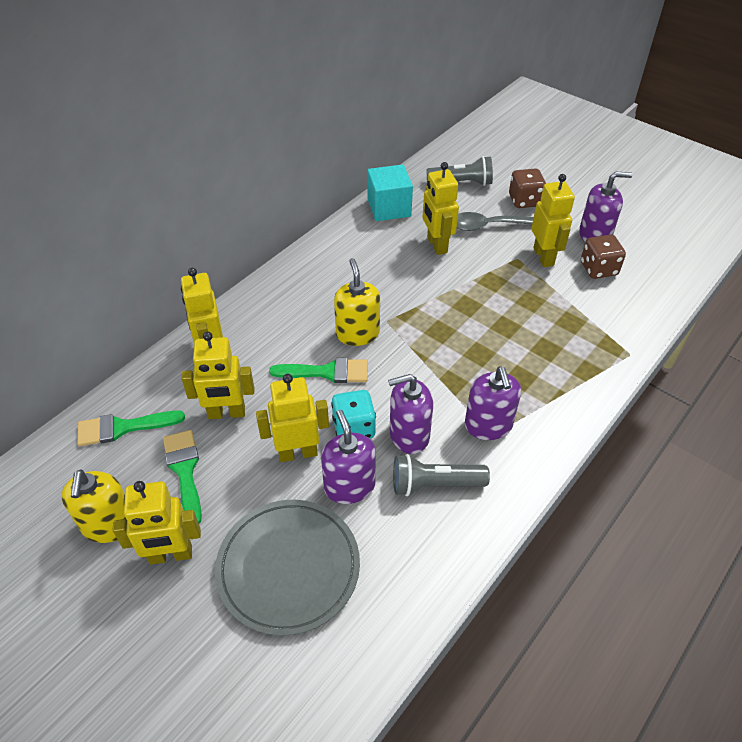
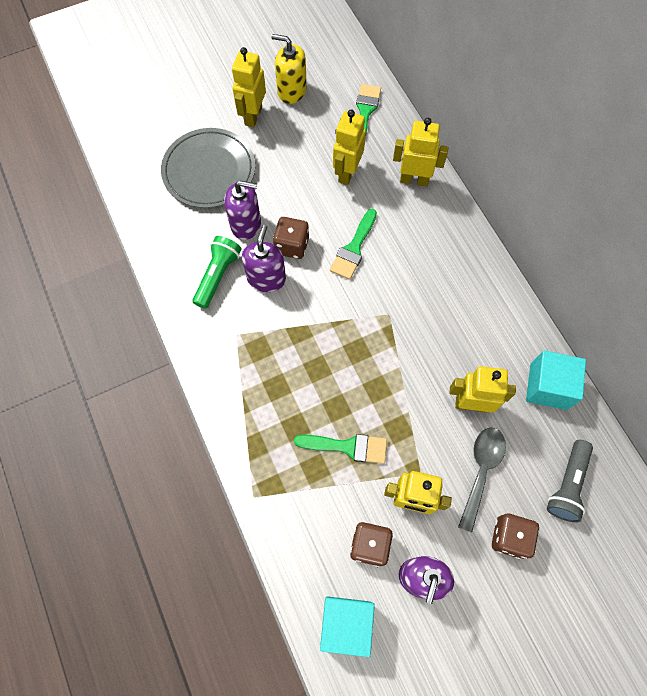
camera: 115 degrees right, 20 degrees up
(185, 471) = (310, 137): green brush -> green brush (347, 447)
(297, 453) = (289, 204): yellow robot -> none
(354, 428) = (292, 245): turquoise dice -> brown dice
(357, 333) = (384, 286): yellow soap dispenser -> none
(435, 484) = (217, 276): grey flashlight -> green flashlight
(488, 425) = (245, 336): purple soap dispenser -> none
(664, 264) = (346, 623): none -> turquoise cube

